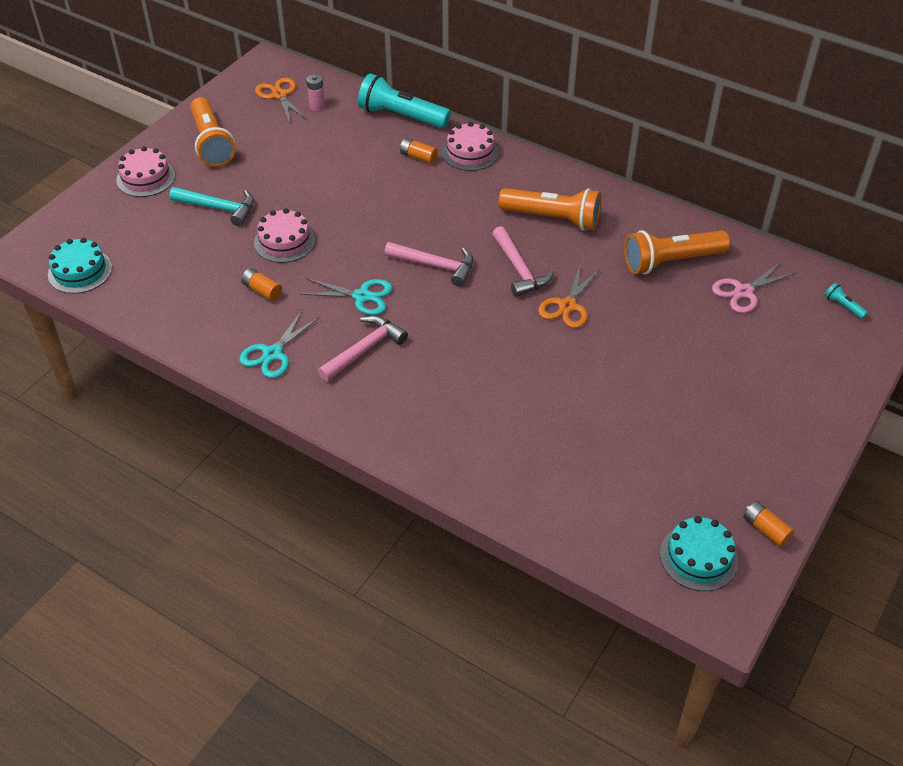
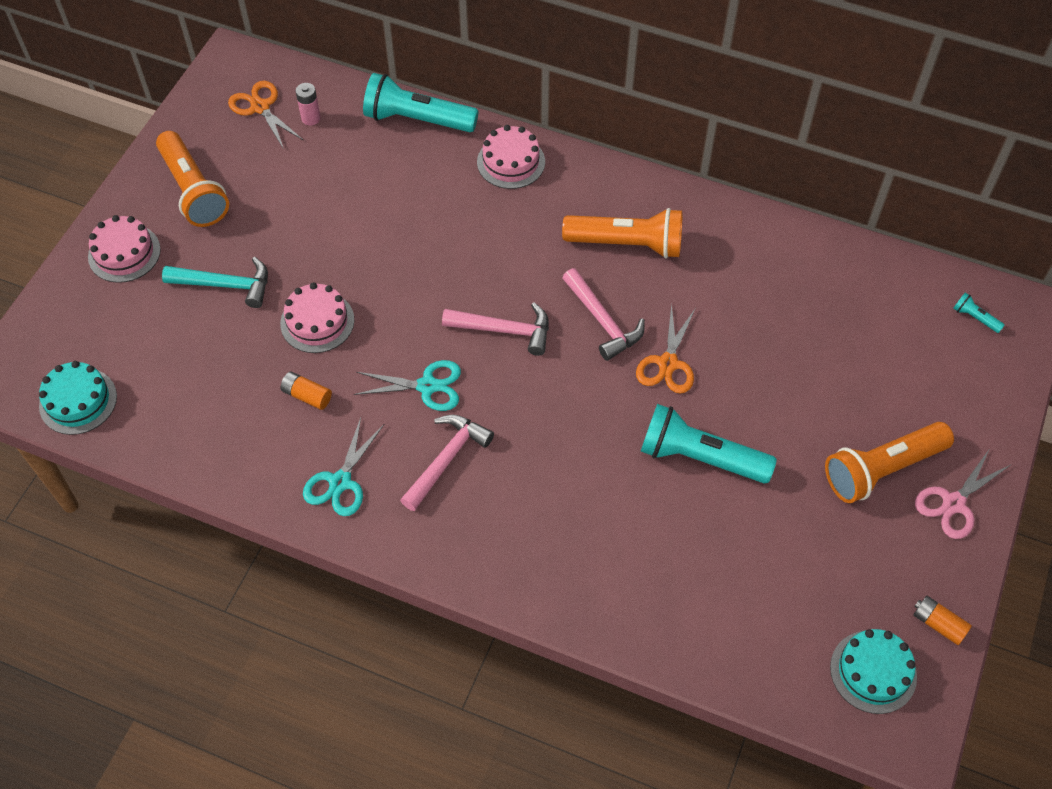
camera: 10 degrees left, 10 degrees up
(418, 157) = (450, 177): orange battery -> none
(579, 376) = (700, 457): none -> turquoise flashlight
(671, 261) = (773, 284): orange flashlight -> orange flashlight (882, 469)
(743, 292) = (862, 314): pink scissors -> pink scissors (953, 503)

